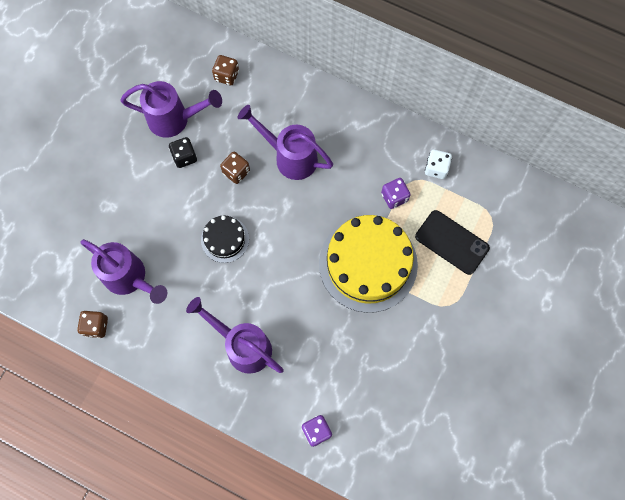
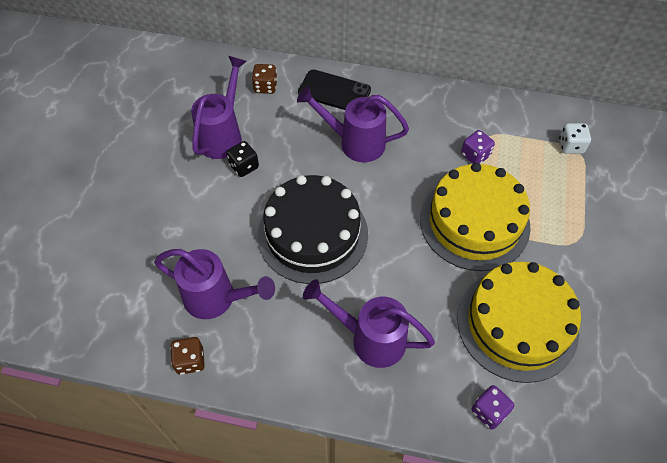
camera: 15 degrees left, 15 degrees down
(175, 119) = (223, 135): purple watering can -> purple watering can turned 60 degrees counterclockwise
(225, 239) = (312, 234): black cake -> black cake, size x2.03
(236, 172) = (303, 168): brown dice -> none
(368, 366) = (517, 324): none -> yellow cake
(436, 168) = (505, 122): white dice -> white dice (571, 146)
(451, 242) = (550, 182): black phone -> black phone (334, 92)

